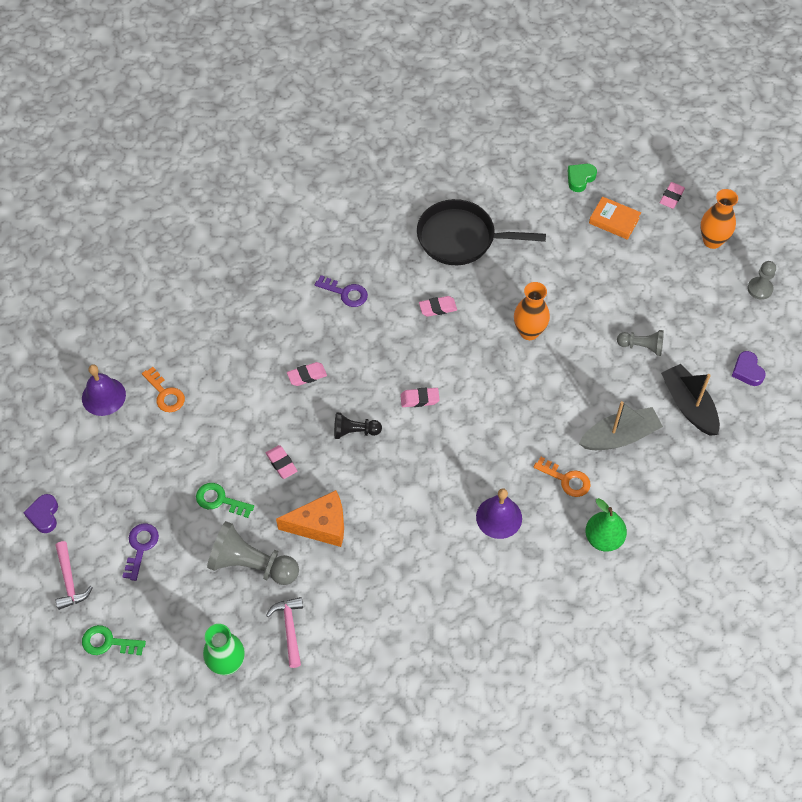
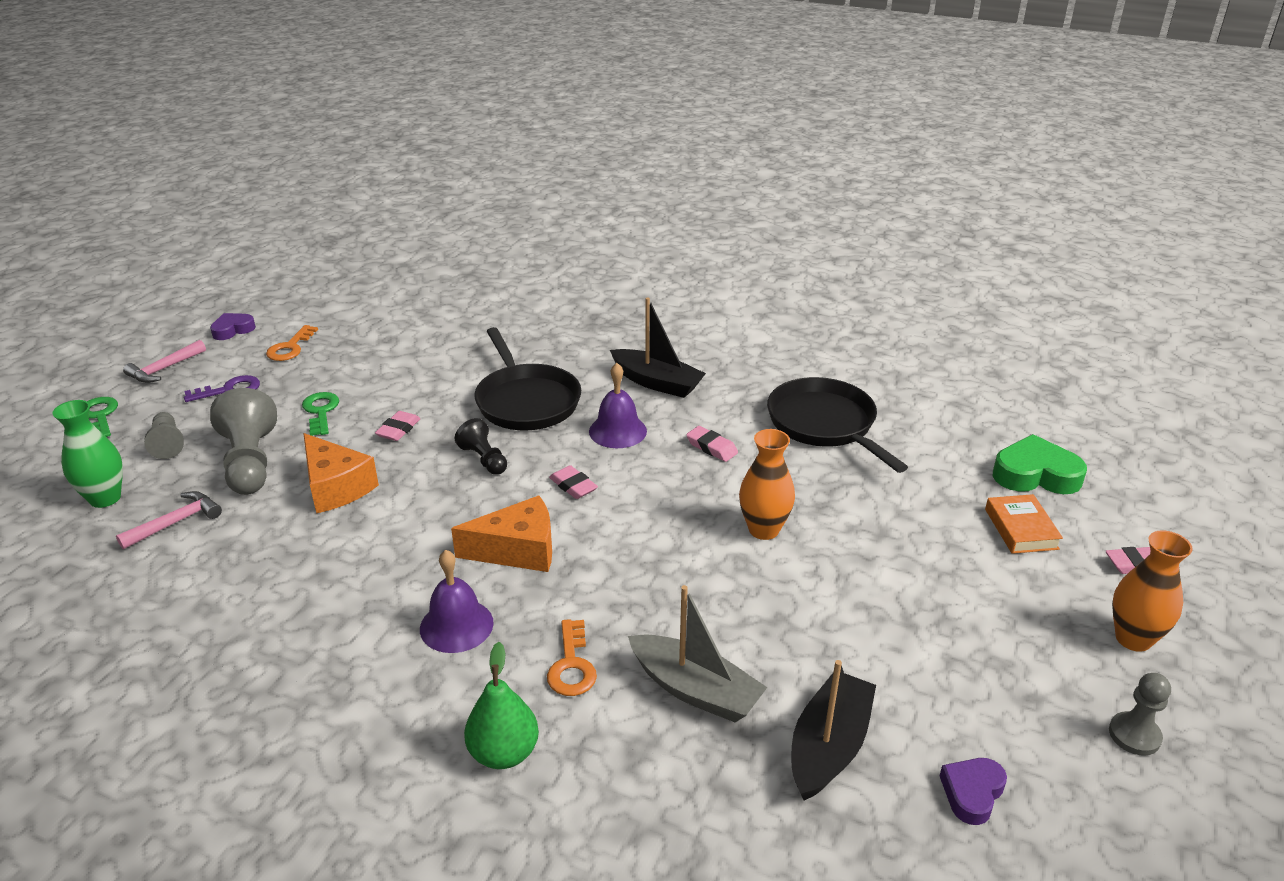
camera: 55 degrees right, 25 degrees down
(103, 396) = (391, 308): purple bell -> purple bell (617, 431)
(165, 394) = (423, 335): orange key -> orange key (290, 348)
(307, 376) = (526, 401): pink eraser -> black pan
(345, 293) = (656, 382): purple key -> black boat
(457, 457) = (518, 550): none -> orange cheese
(580, 179) = (1035, 474): green heart -> green heart, size x1.66
(641, 346) = (866, 644): grey pawn -> grey pawn (167, 444)

